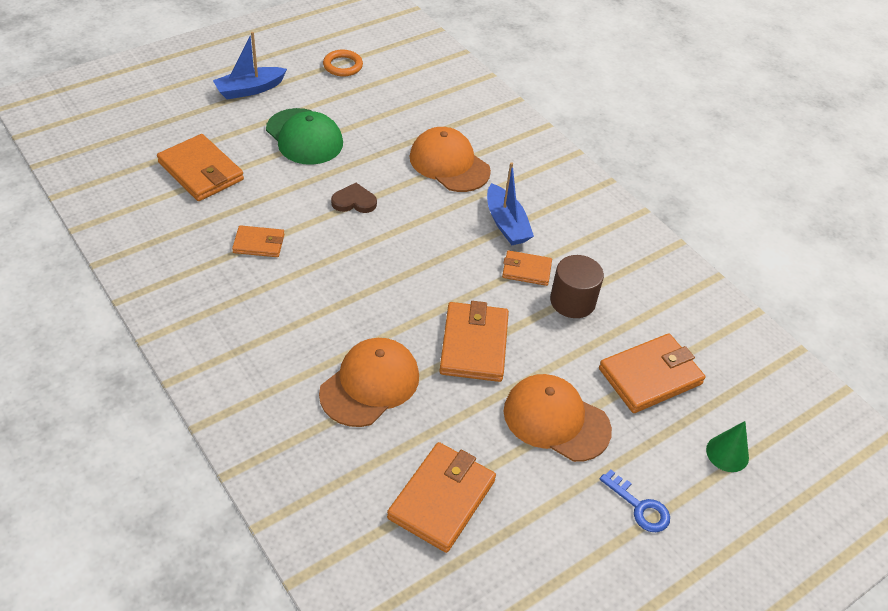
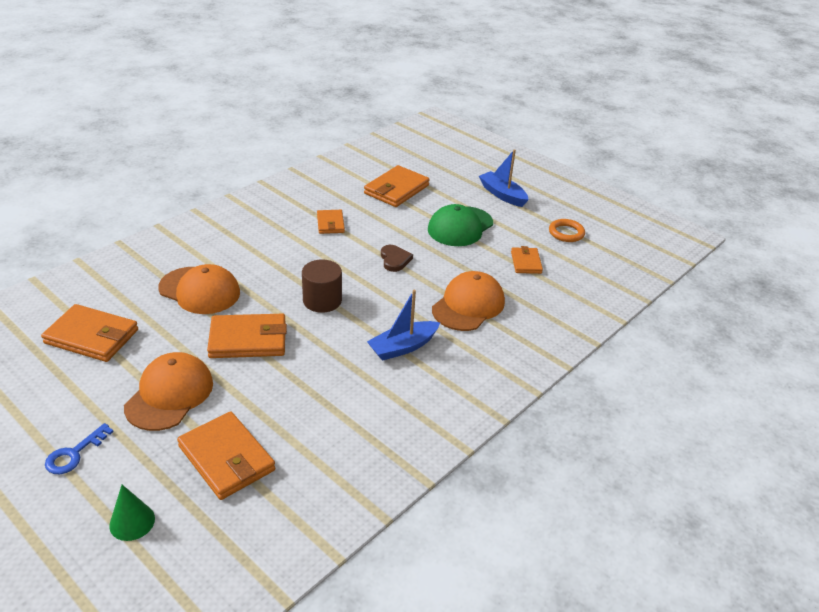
camera: 80 degrees right, 10 degrees down
(526, 270) = (346, 364): orange wallet -> orange wallet (526, 262)
(572, 301) = (314, 398): brown cylinder -> brown cylinder (322, 300)

